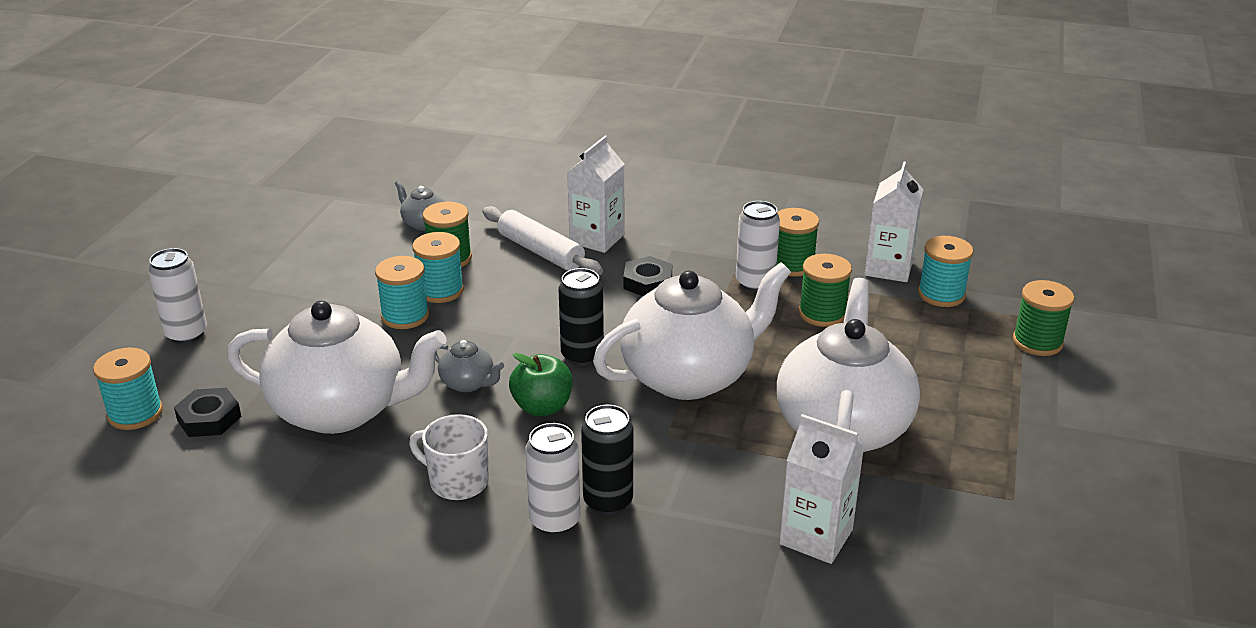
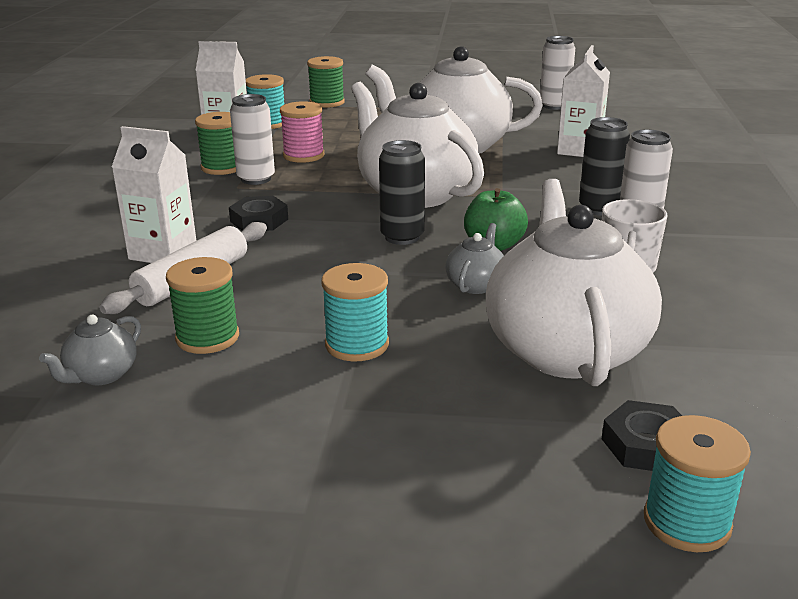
camera: 100 degrees left, 5 degrees down
(186, 334) = (466, 538): white can -> white can (554, 106)
(440, 290) = (291, 330): turquoise spool -> none
(822, 314) = (303, 155): green spool -> pink spool

